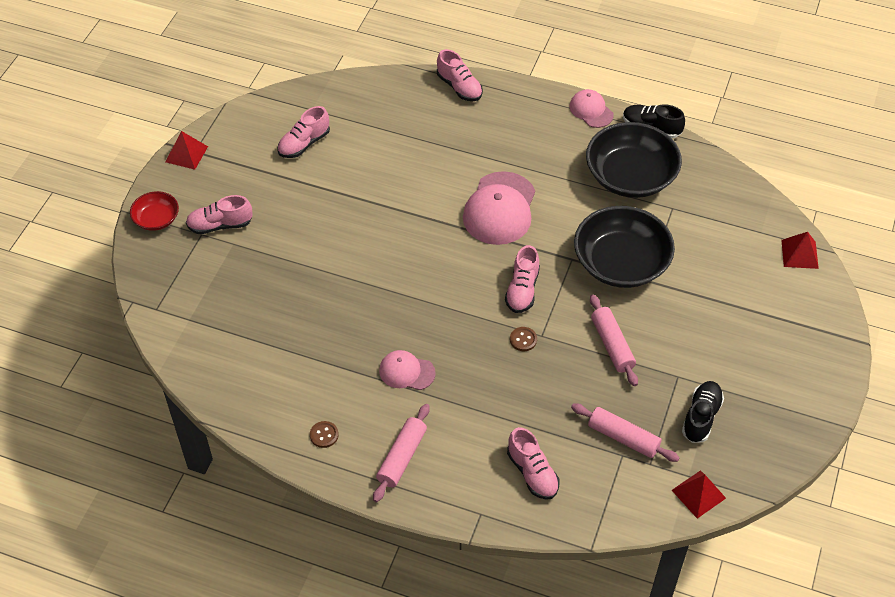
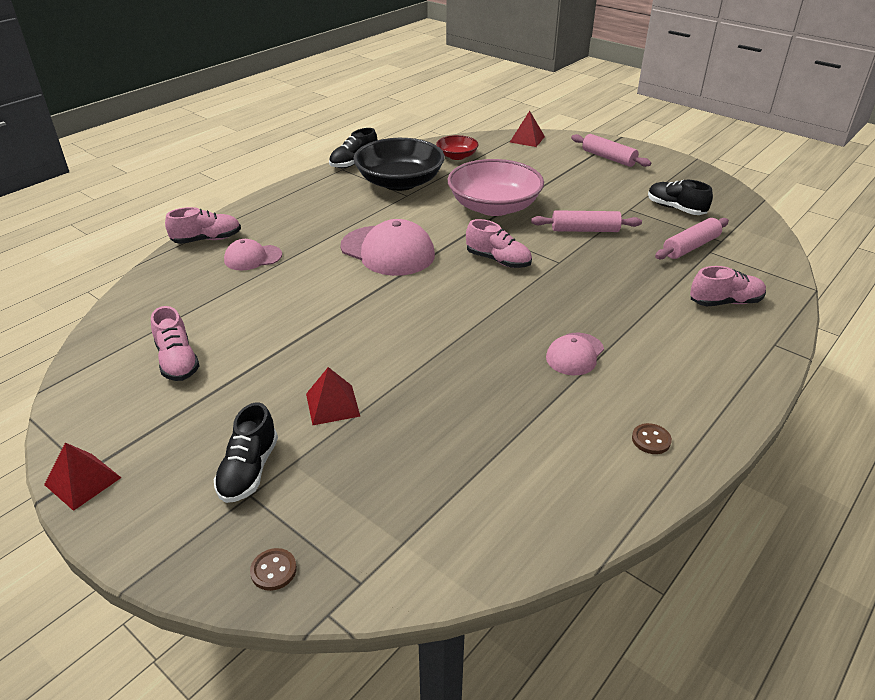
camera: 70 degrees left, 15 degrees down
(156, 219) = (179, 545): red bowl -> red bowl (457, 156)
(220, 225) = (249, 470): pink shoe -> black shoe
(402, 457) = (694, 383): pink rolling pin -> pink rolling pin (608, 158)
(523, 340) = (560, 273): brown button -> brown button (273, 570)
(591, 110) = (308, 182): pink cap -> pink cap (252, 258)
(621, 263) = (494, 206): black bowl -> pink bowl
(698, 494) = (755, 226): red pyramid -> red pyramid (332, 404)

